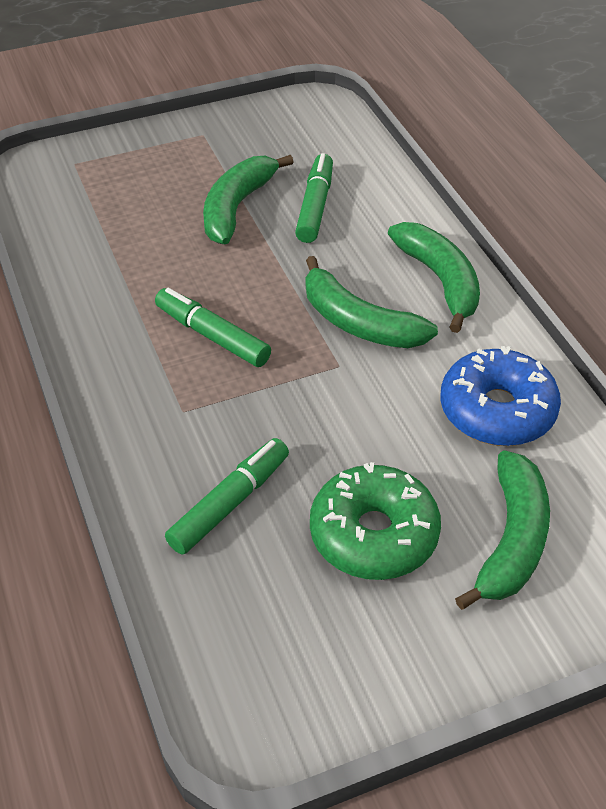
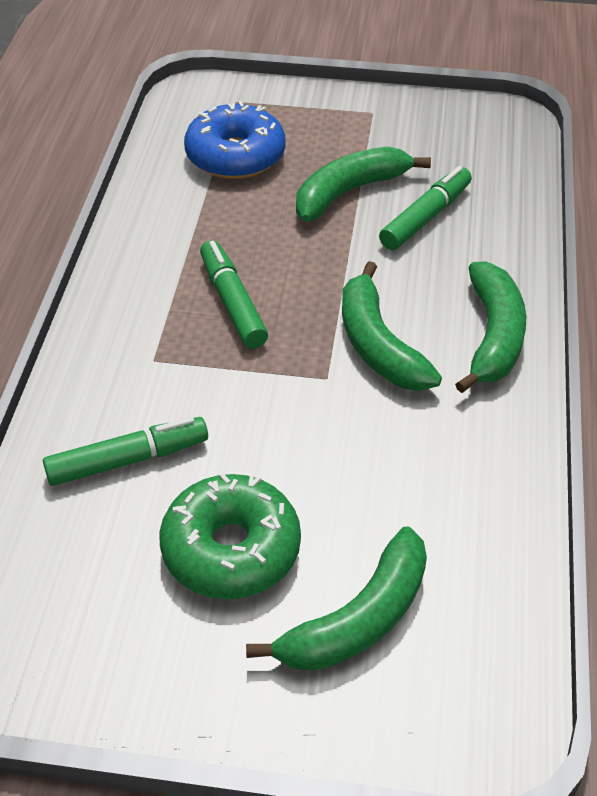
camera: 30 degrees right, 0 degrees up
(497, 410) = (447, 487): blue donut -> blue donut (235, 156)

